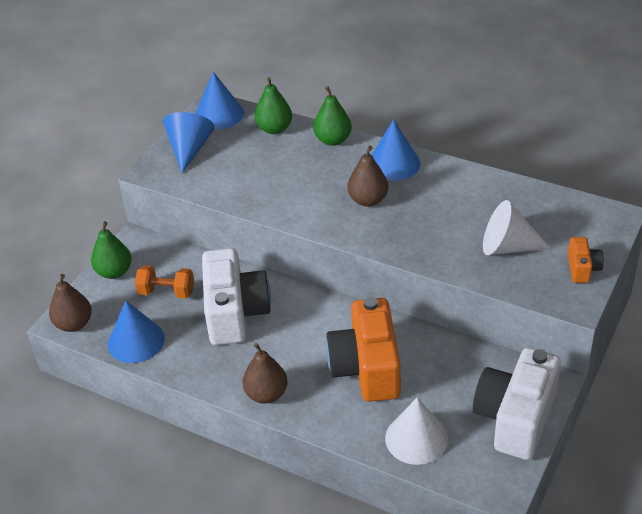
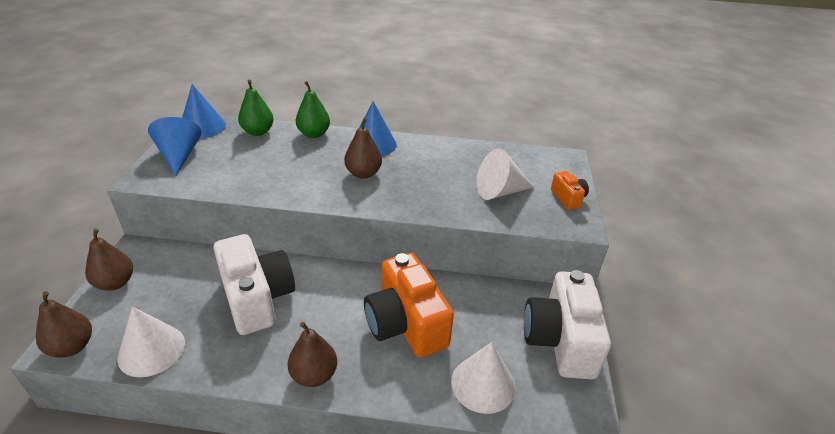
camera: 25 degrees left, 5 degrees down
(114, 272) = (115, 283): green pear -> brown pear
(136, 341) = (151, 350): blue cone -> white cone
(167, 292) = (178, 292): orange dumbbell -> none

